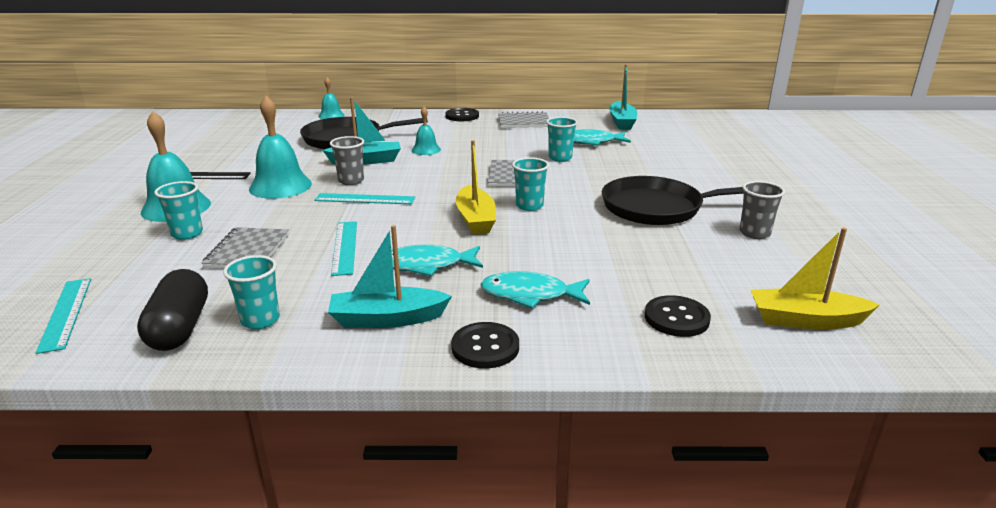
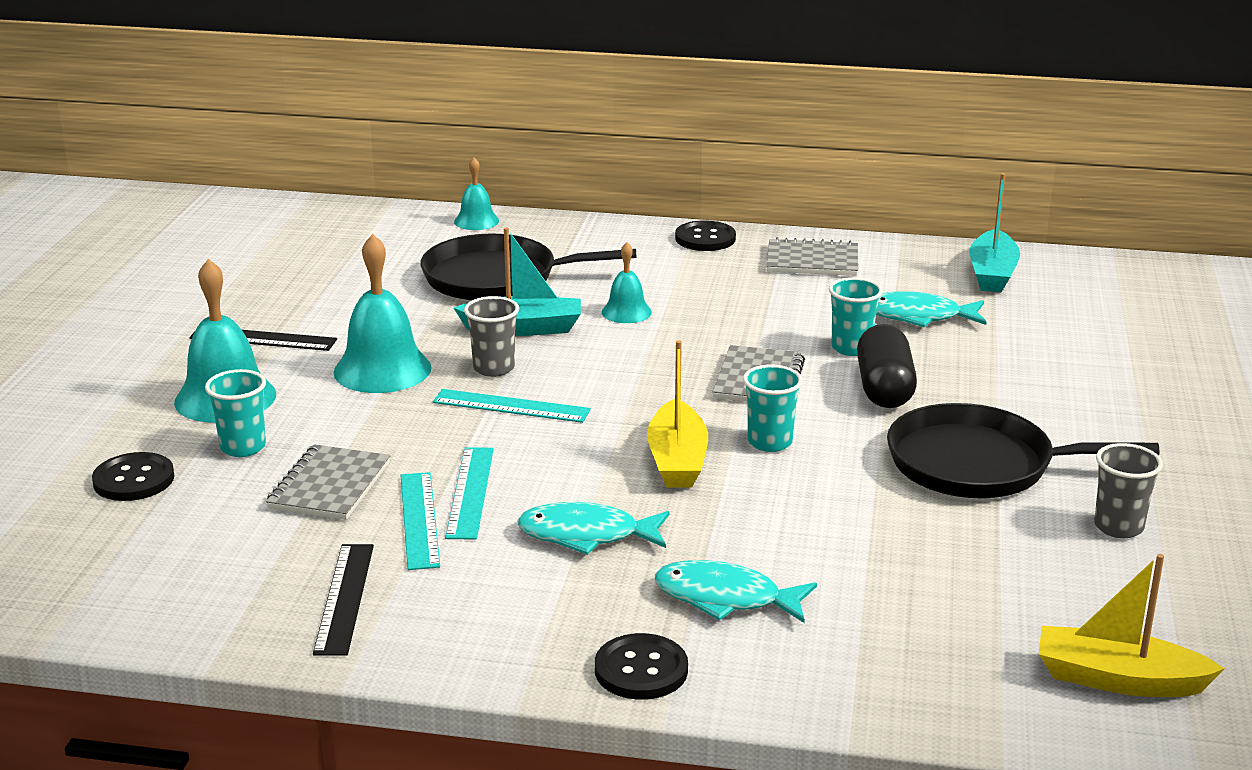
camera: 10 degrees right, 0 degrees up
(66, 313) = (91, 561): turquoise ruler -> turquoise ruler (419, 520)
(179, 328) = (239, 598): black capsule -> black capsule (884, 388)
(260, 320) = (344, 598): turquoise cup -> black ruler
(387, 319) = (516, 614): turquoise boat -> none
(676, 318) = (926, 656): black button -> black button (134, 480)

